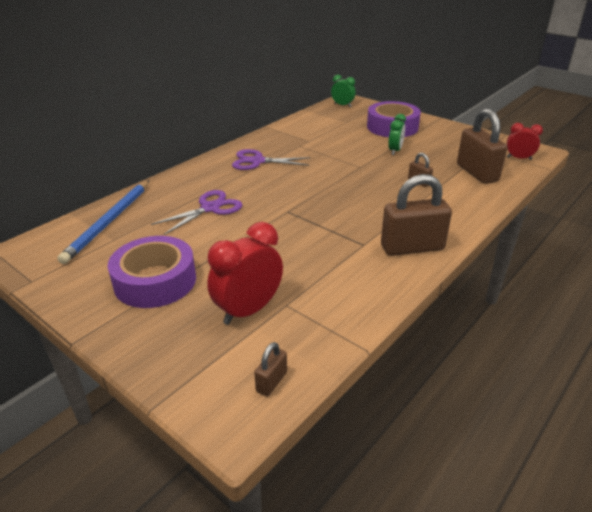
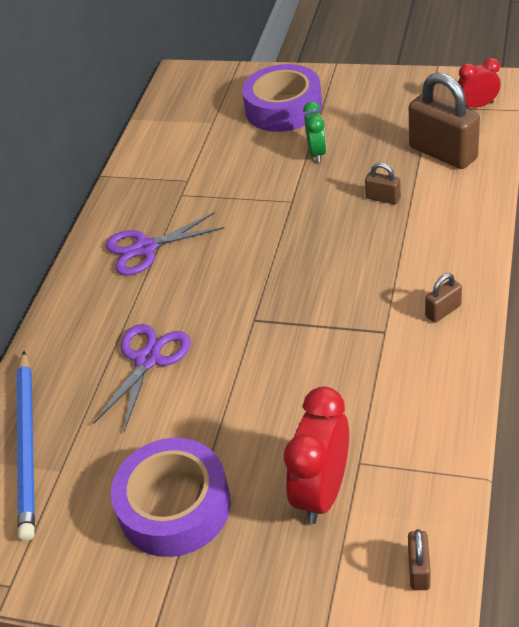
camera: 20 degrees left, 10 degrees up
(342, 105) = (184, 89): green clock -> none
(412, 247) = (443, 311): brown padlock -> brown padlock, size x0.47

